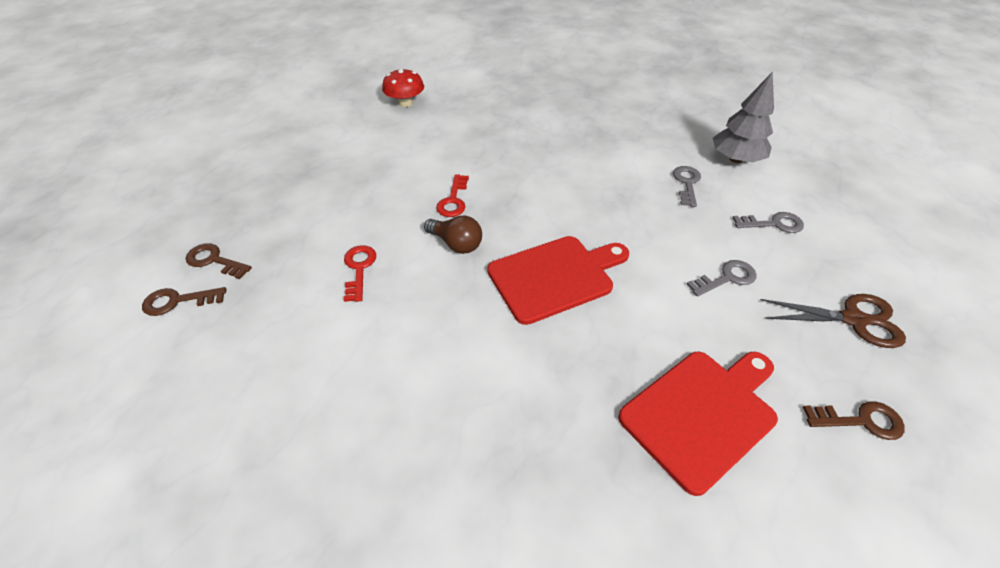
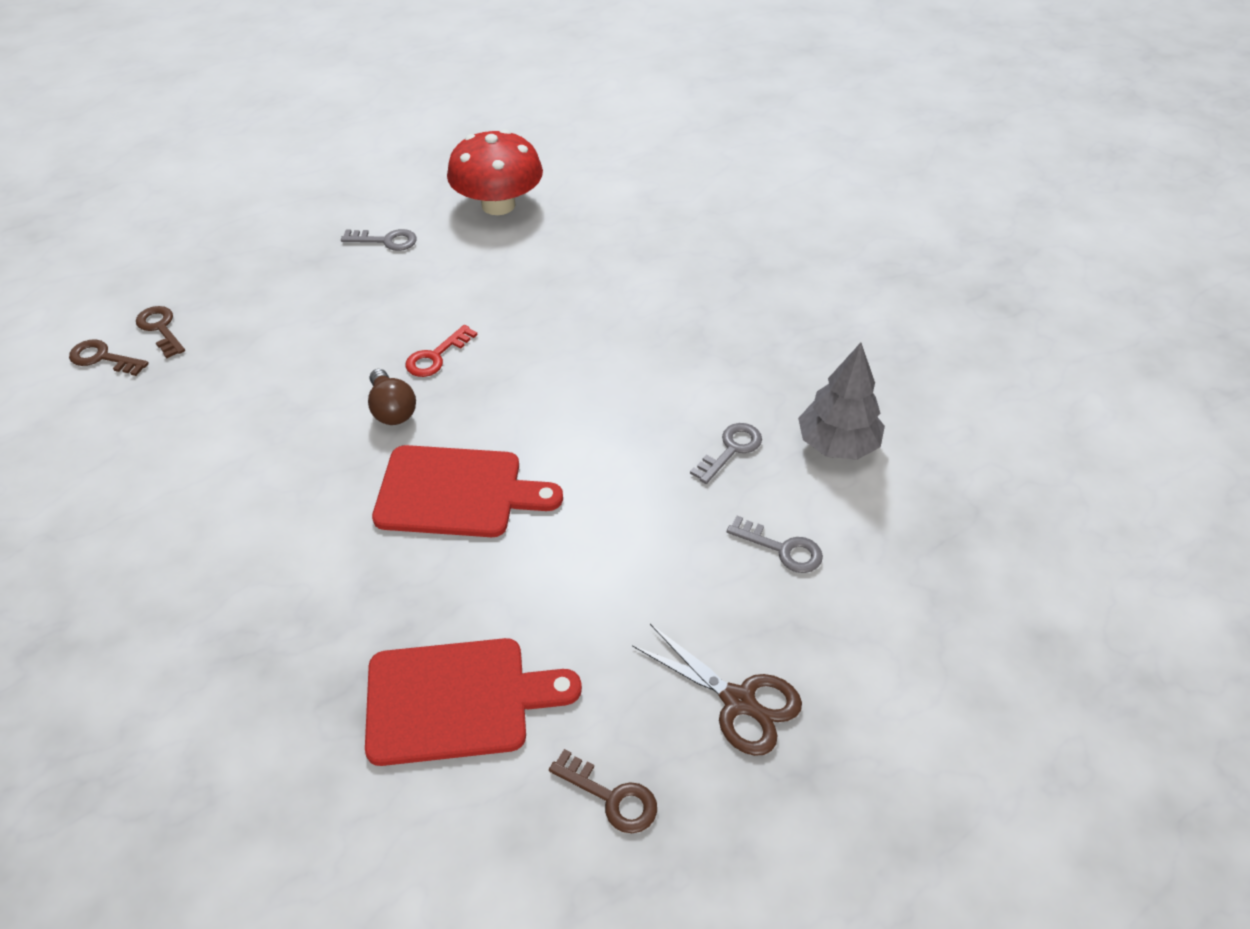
camera: 30 degrees right, 0 degrees up
(359, 269) = (277, 395): red key -> none
(405, 103) = (498, 205): red mushroom -> red mushroom, size x1.64
(727, 278) = (644, 584): grey key -> grey key (386, 241)

